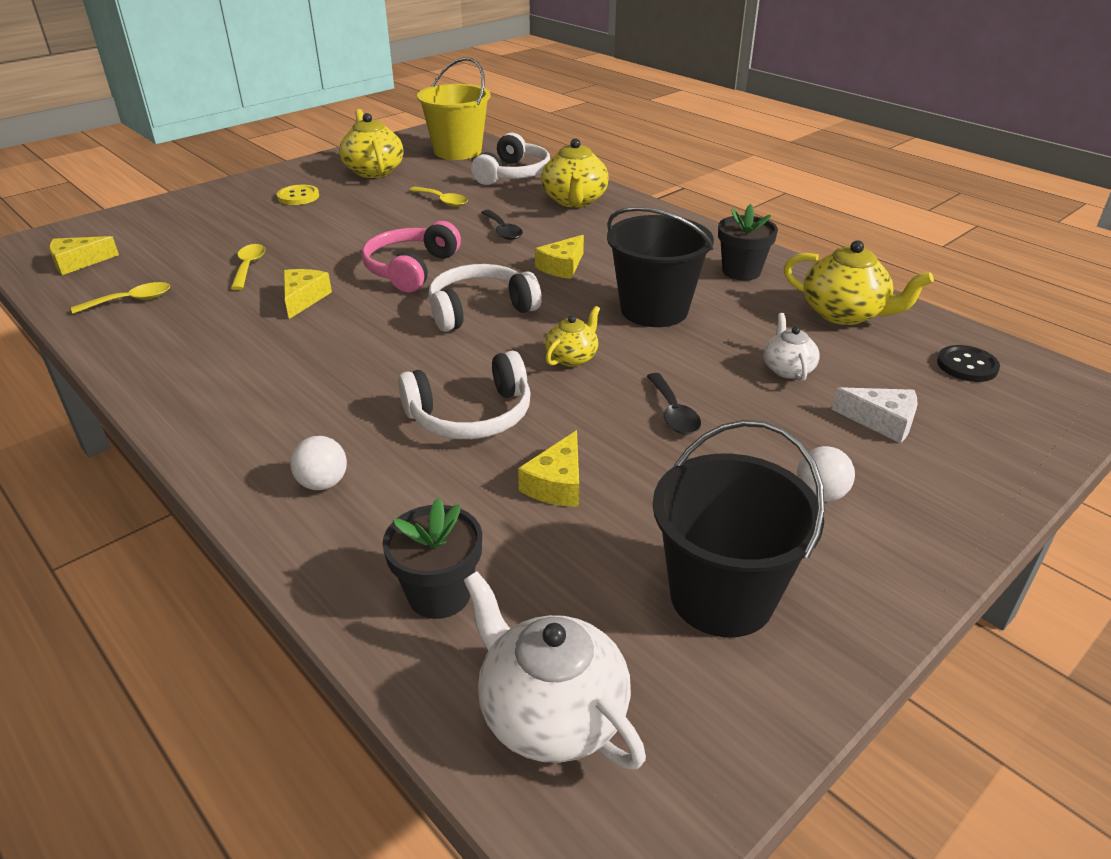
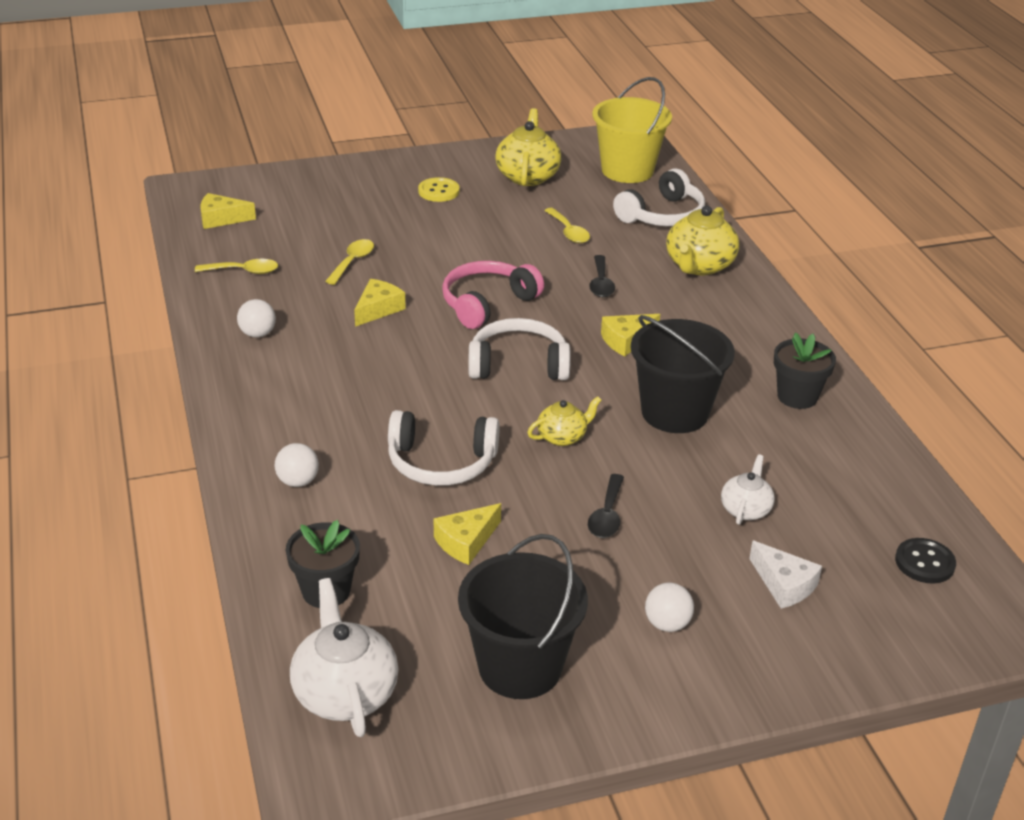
camera: 25 degrees right, 0 degrees up
(182, 352) = (258, 334): none -> white ball
(844, 314) = (857, 473): yellow teapot -> none

